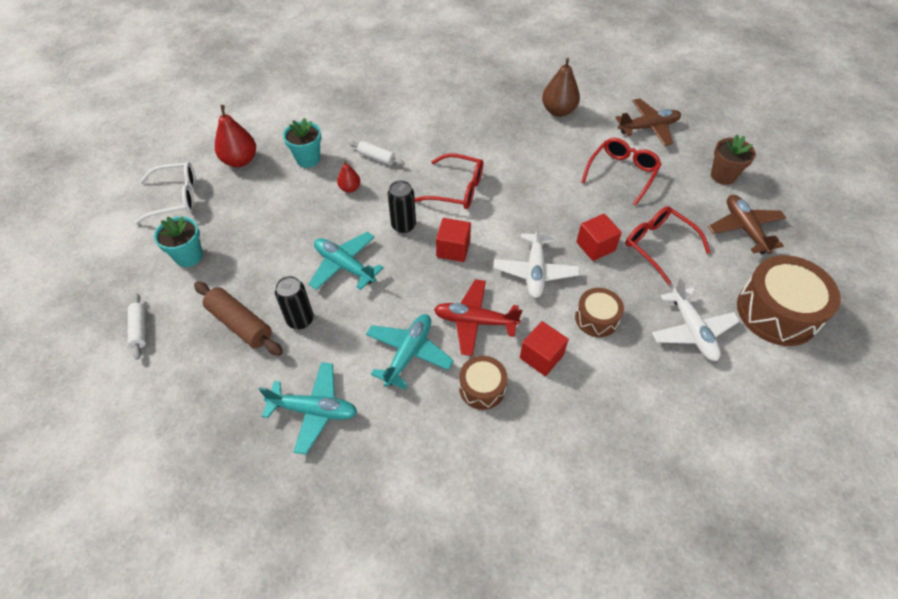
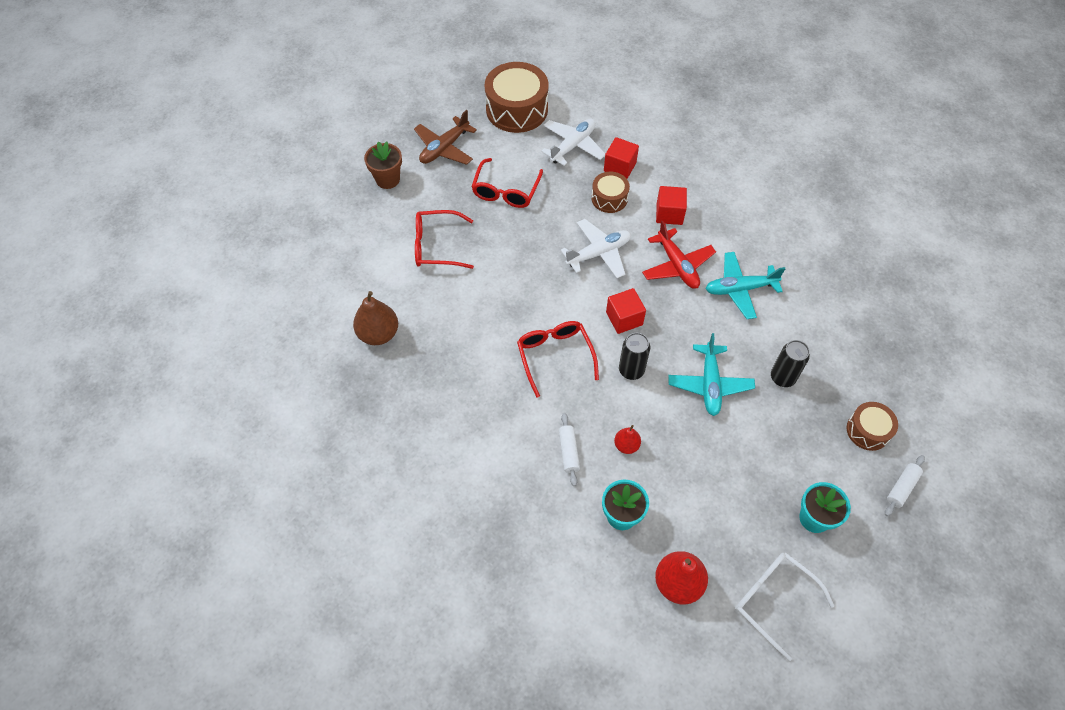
camera: 125 degrees left, 5 degrees up
(240, 324) = (826, 417): brown rolling pin -> none
(314, 410) = (832, 315): turquoise plane -> none
(482, 388) = (723, 233): brown drum -> brown drum (868, 431)
(595, 246) = (540, 228): red cube -> red cube (620, 167)
(648, 127) = (354, 252): brown plane -> none

